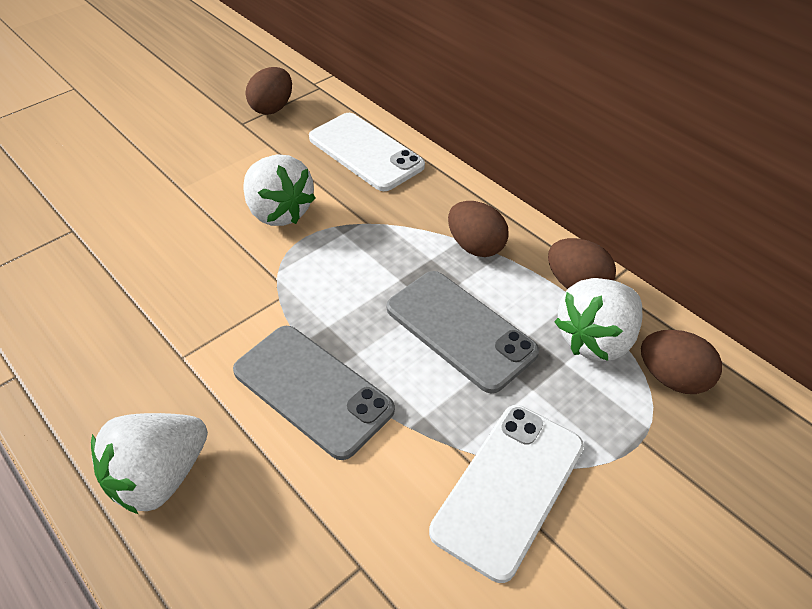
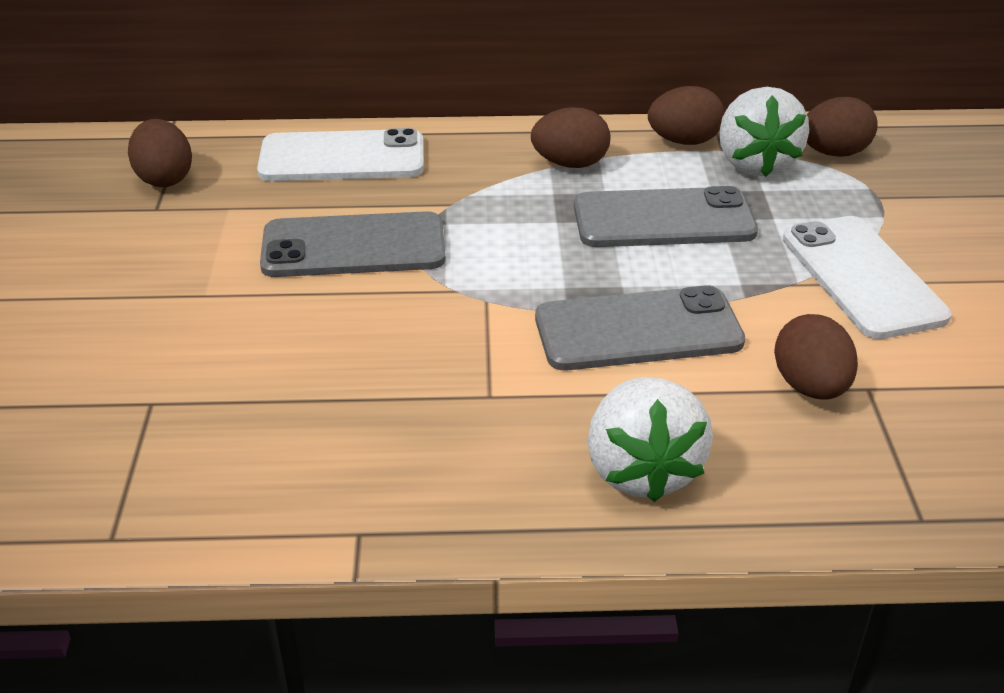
camera: 50 degrees left, 10 degrees down
(279, 212) = (353, 246): white strawberry -> grey phone
(330, 527) = (810, 387): none -> brown egg

